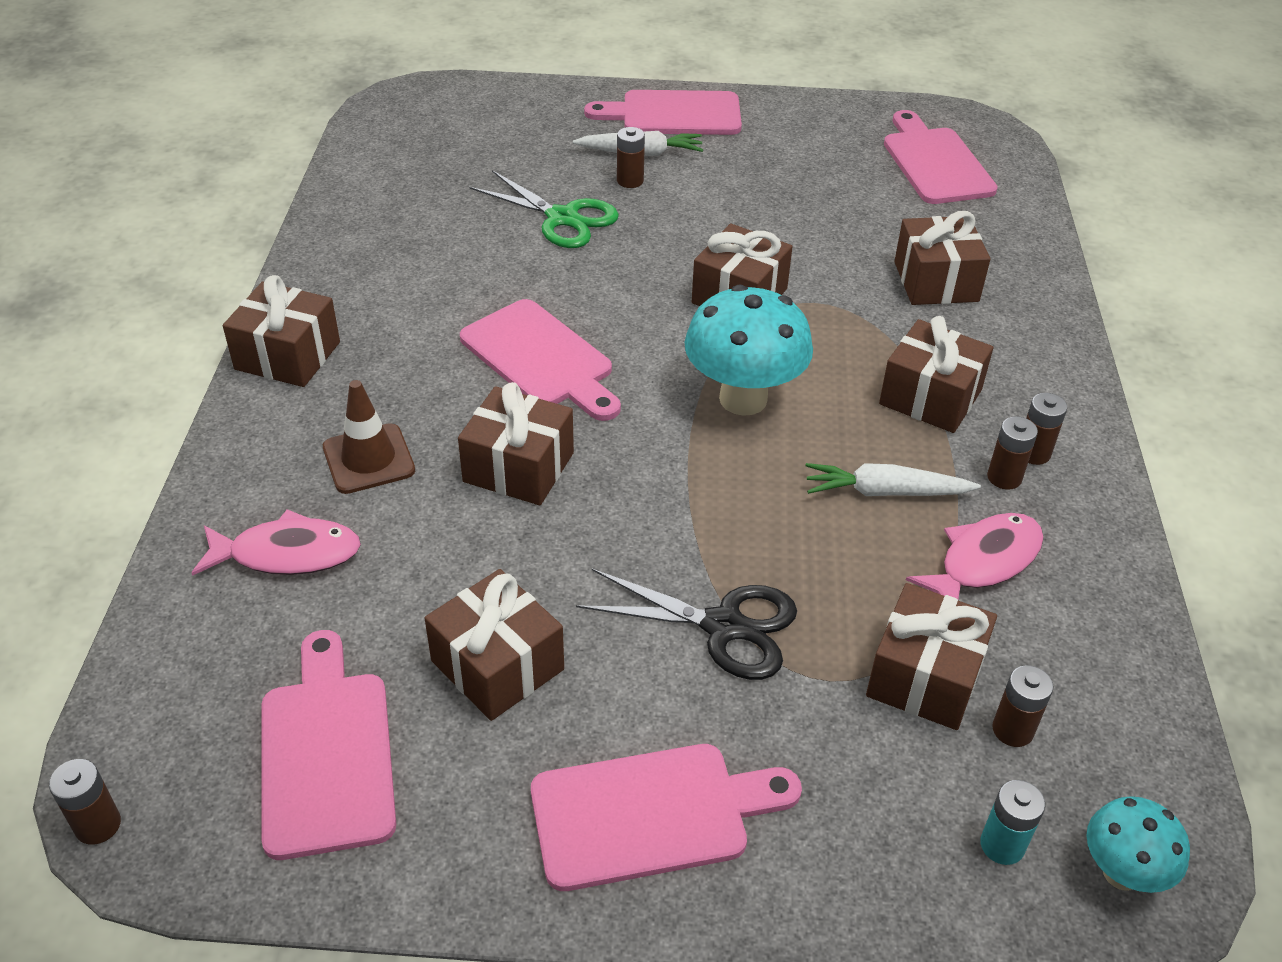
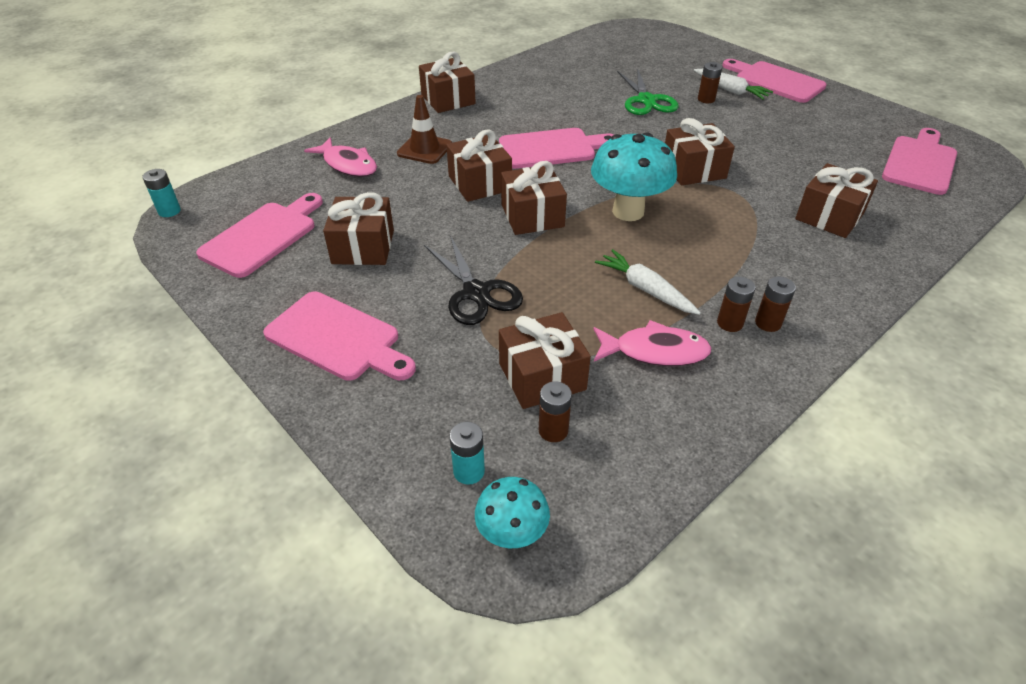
camera: 45 degrees right, 0 degrees up
(98, 825) = (169, 211): brown battery -> turquoise battery
(540, 359) = (551, 149): pink cutting board -> pink cutting board turned 105 degrees counterclockwise
(930, 397) = (740, 264): brown gift -> brown gift (532, 216)

